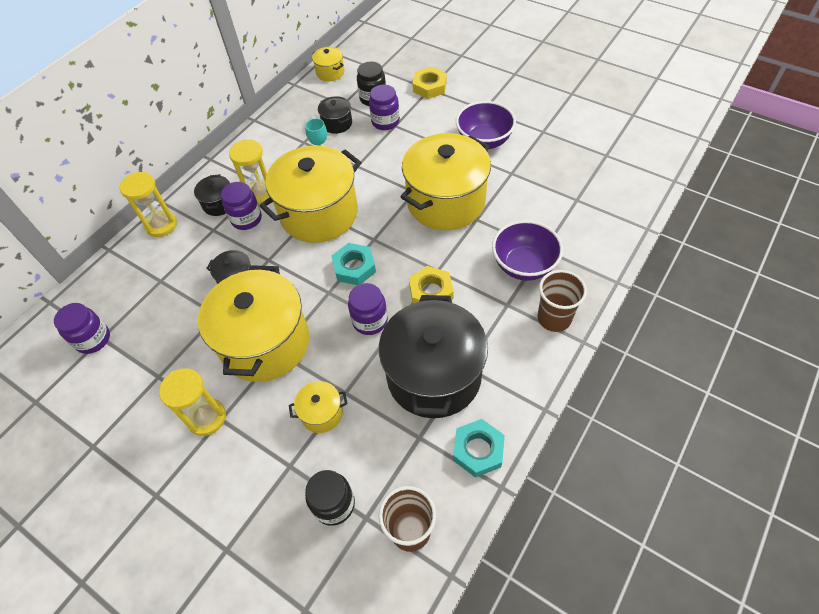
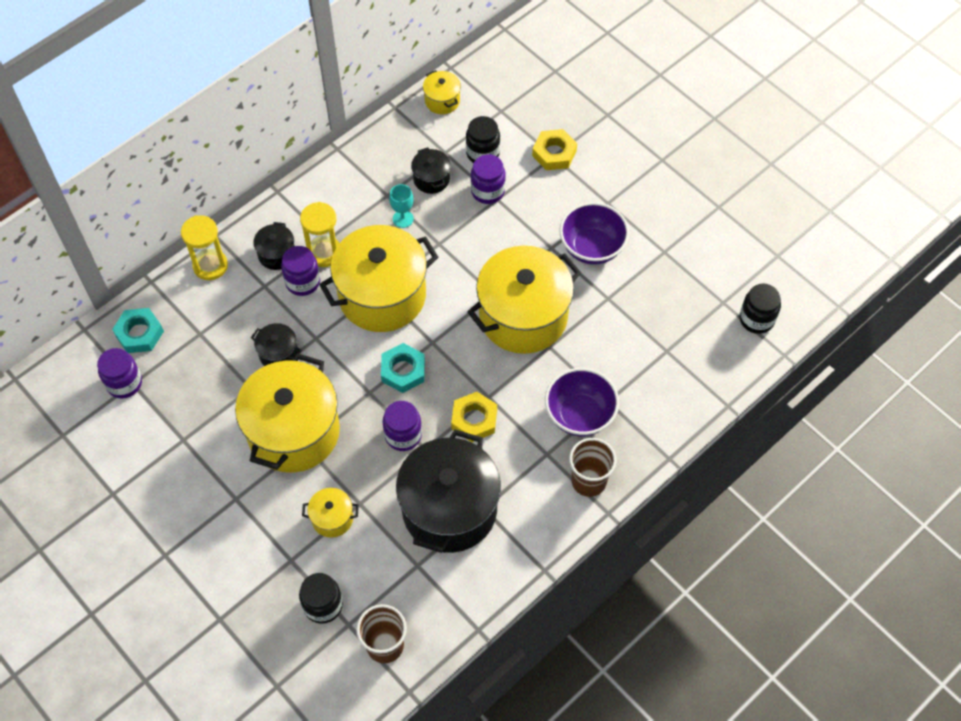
camera: 10 degrees right, 5 degrees up
(207, 418) = (223, 494): yellow hourglass -> none
(478, 450) = (468, 591): turquoise nut -> turquoise nut (139, 333)
(639, 160) = (756, 319): none -> black jar

